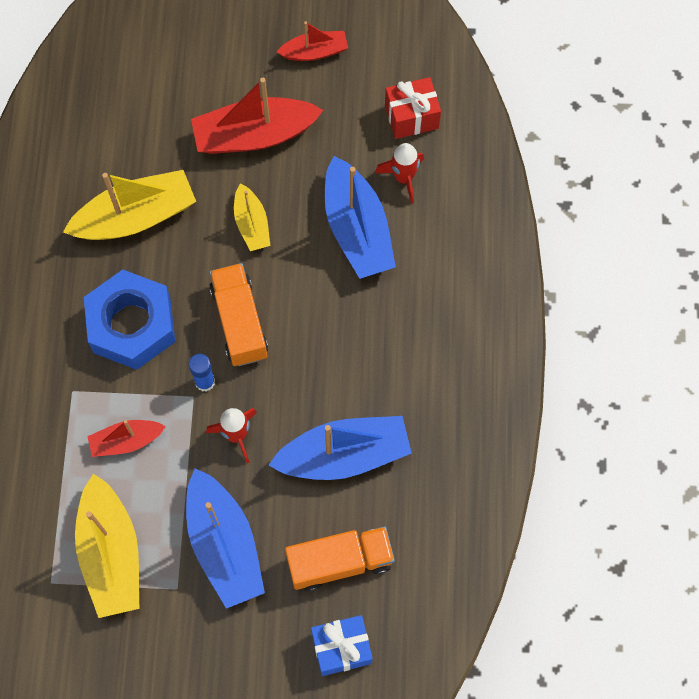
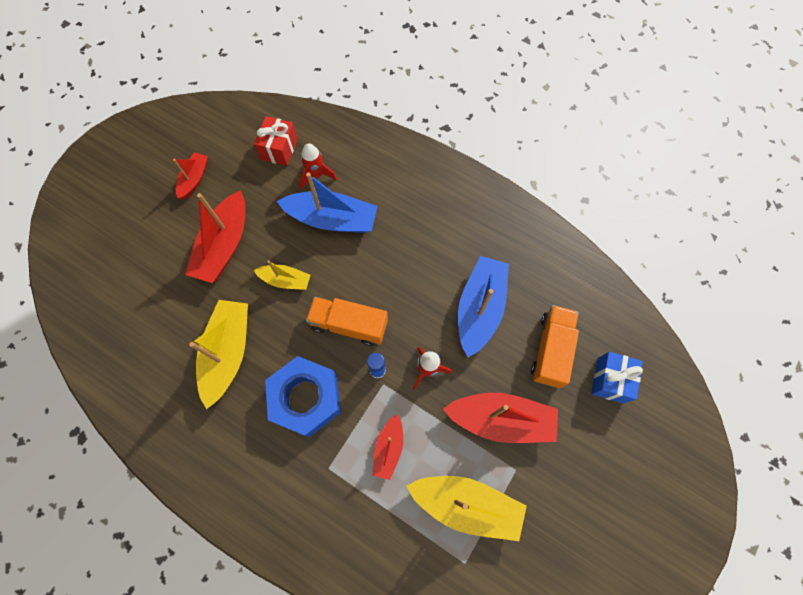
camera: 60 degrees left, 0 degrees up
(224, 544) = (500, 419): blue boat -> red boat

